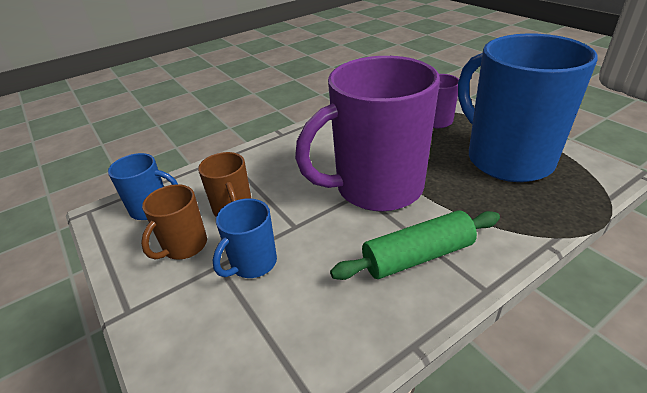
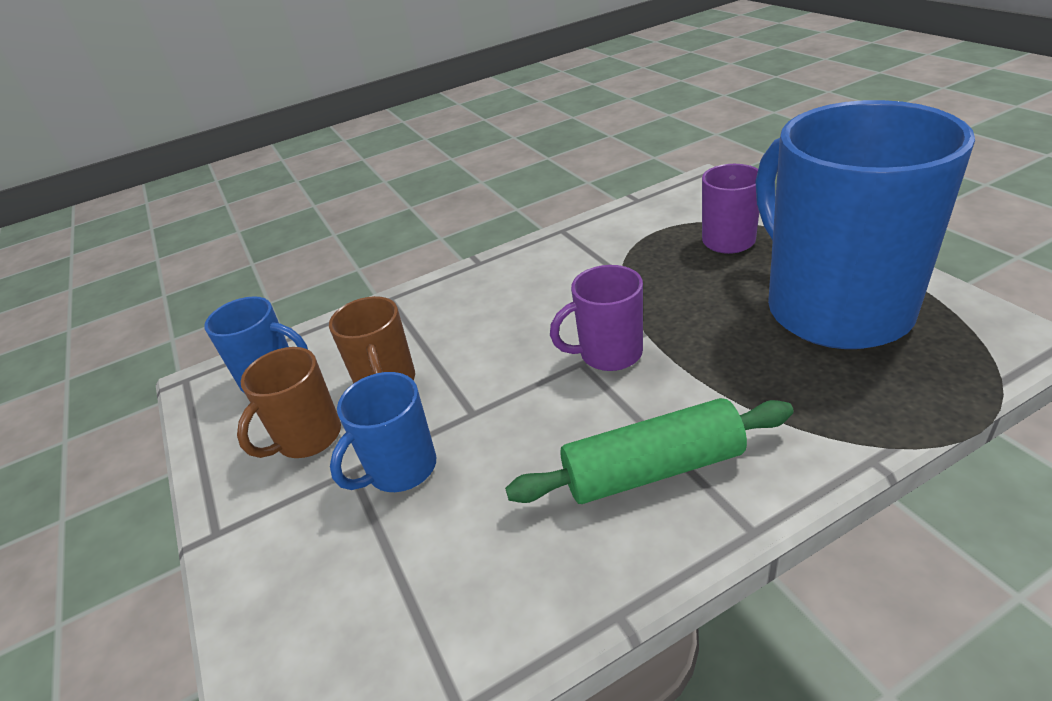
camera: 10 degrees right, 0 degrees up
(376, 188) = (608, 354): purple mug -> purple mug, size x0.45

